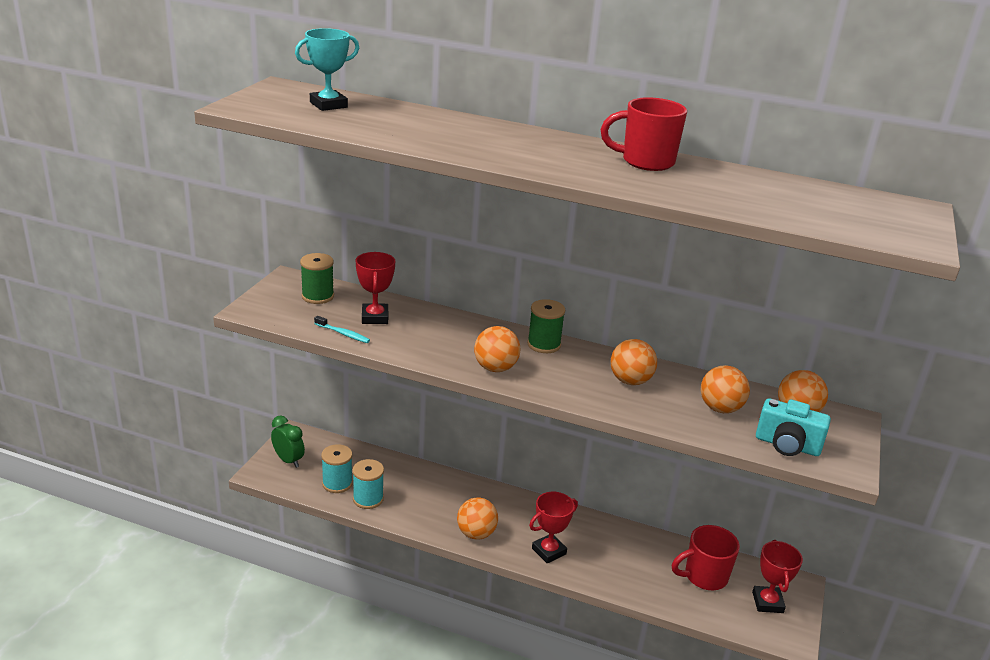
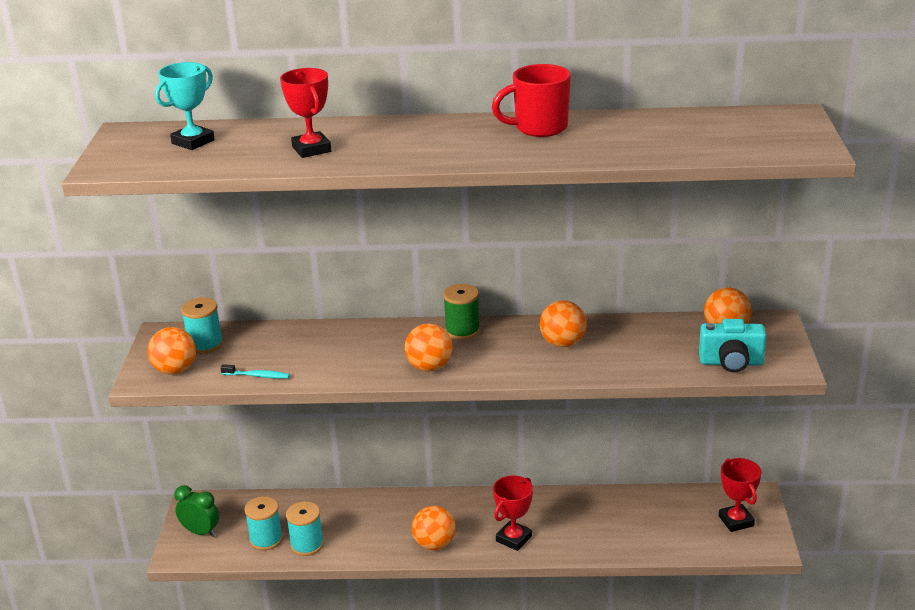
camera: 15 degrees left, 0 degrees up
(317, 296) = (205, 344): green spool -> turquoise spool
(375, 317) = (279, 350): red trophy -> red trophy (311, 149)
(704, 576) = (669, 516): red mug -> none
(720, 408) = (657, 346): orange ball -> orange ball (175, 370)

